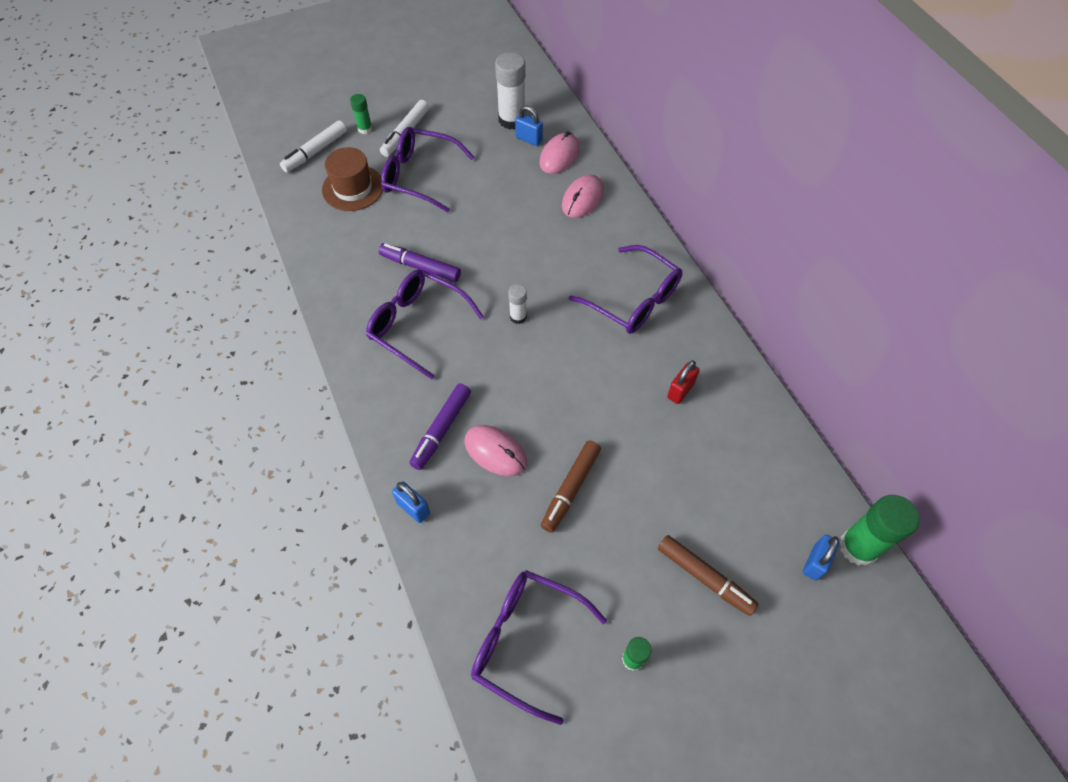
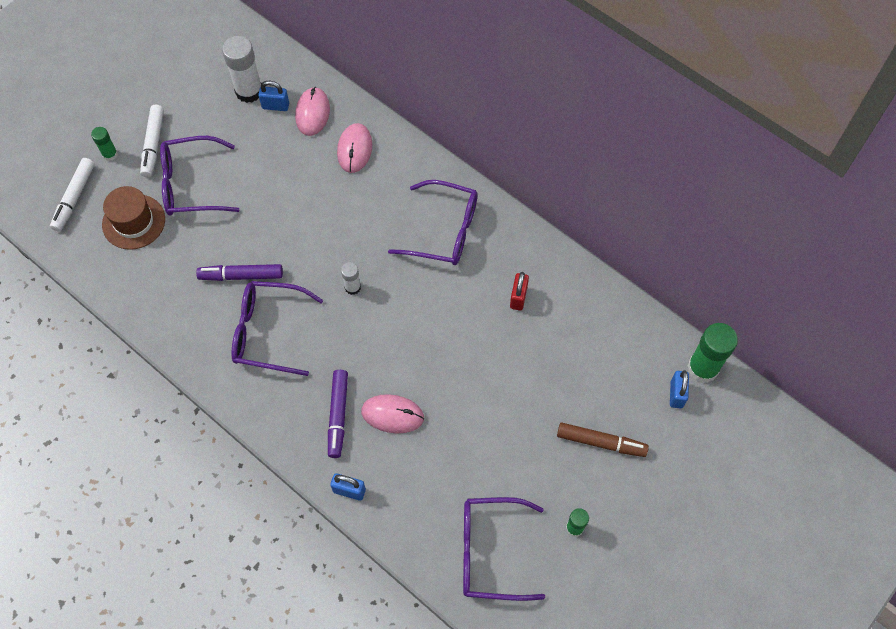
camera: 25 degrees left, 5 degrees up
(570, 489) = (468, 418): brown marker -> none

